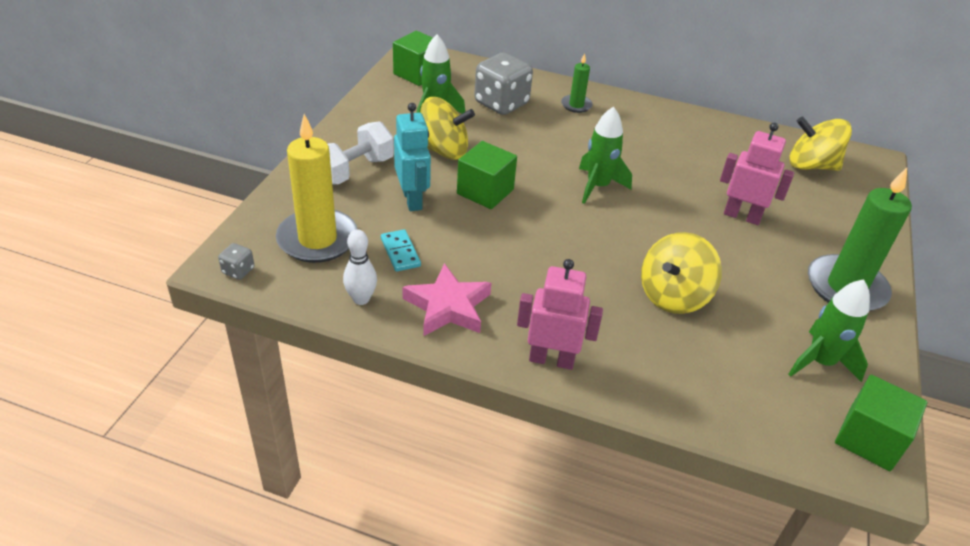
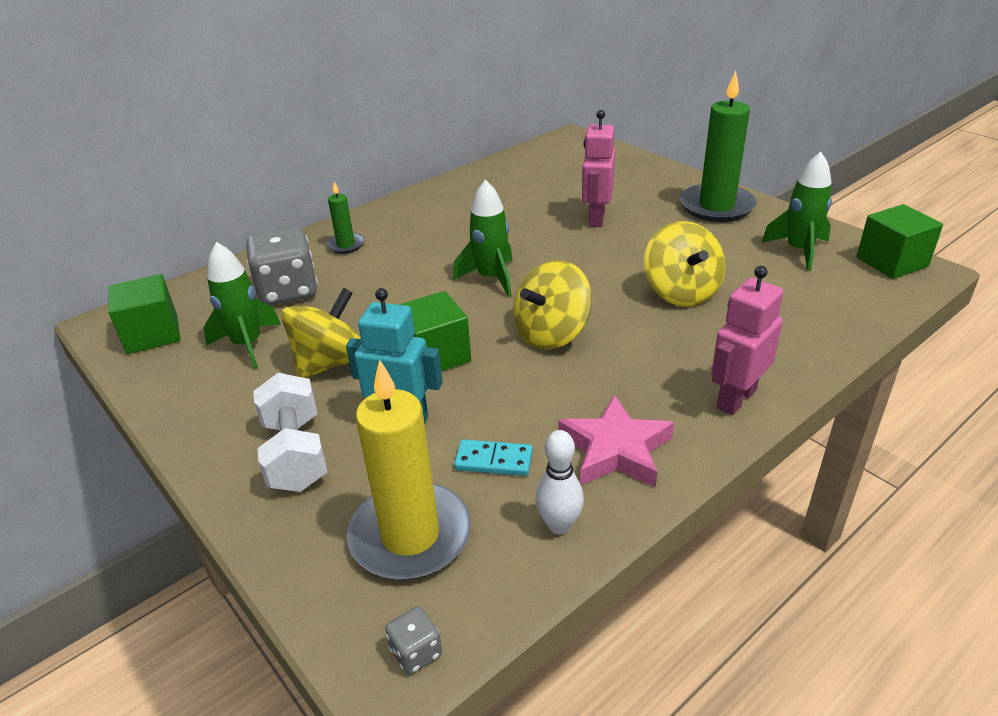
camera: 55 degrees left, 5 degrees down
(742, 216) = (596, 218): pink robot -> pink robot turned 45 degrees counterclockwise
(811, 165) = (555, 164): yellow spinning top -> yellow spinning top (551, 334)

